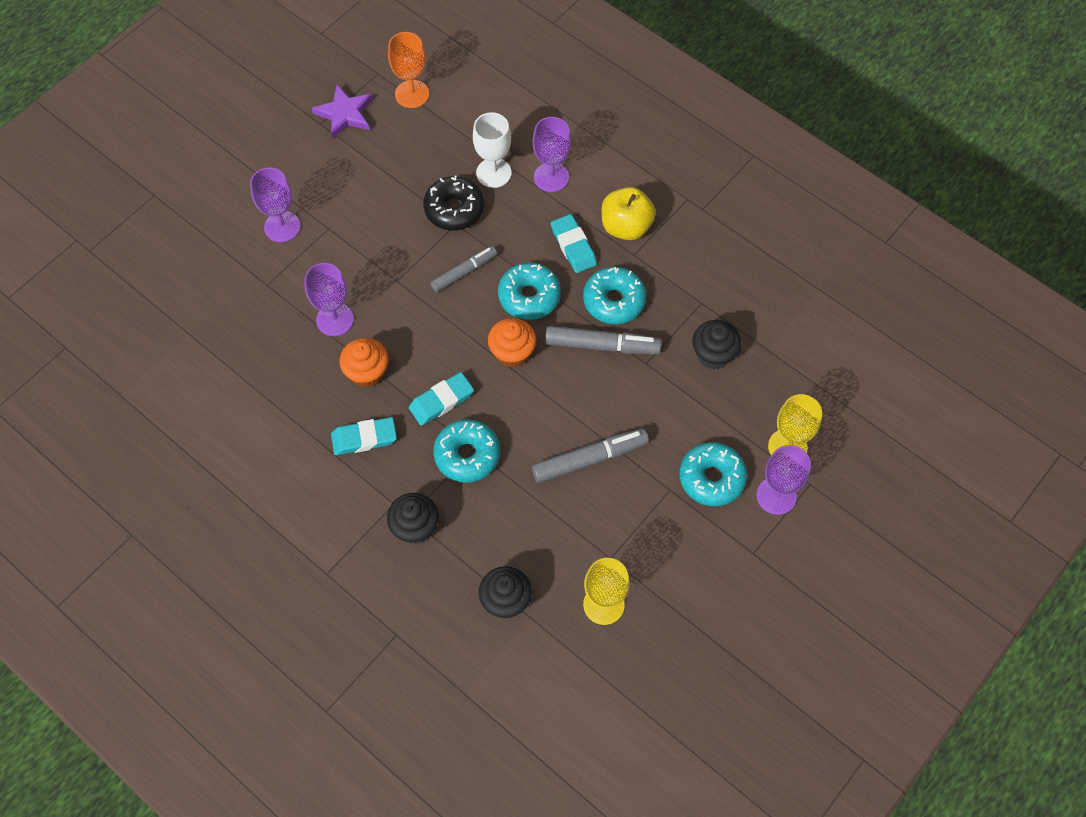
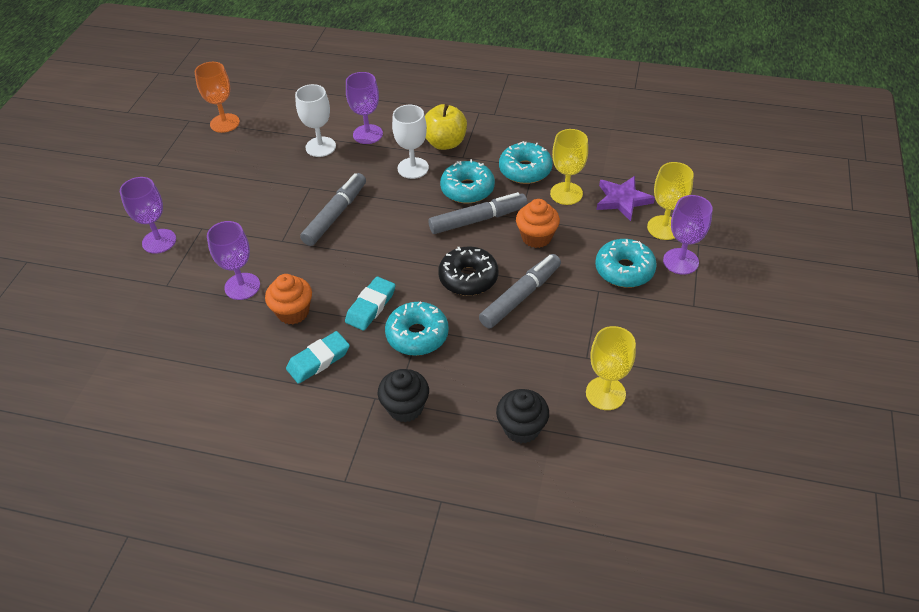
camera: 25 degrees left, 15 degrees down
(345, 114) = (175, 152): purple star -> purple star (622, 200)
(454, 209) = (302, 179): black donut -> black donut (468, 278)
(464, 272) = (335, 215): grey marker -> grey marker, size x1.50
(512, 353) = (409, 251): orange cupcake -> orange cupcake (536, 237)
(529, 296) = (399, 211): turquoise donut -> turquoise donut (525, 170)
(573, 246) = (413, 168): turquoise eraser -> white goblet
(713, 355) = (566, 193): black cupcake -> yellow goblet

